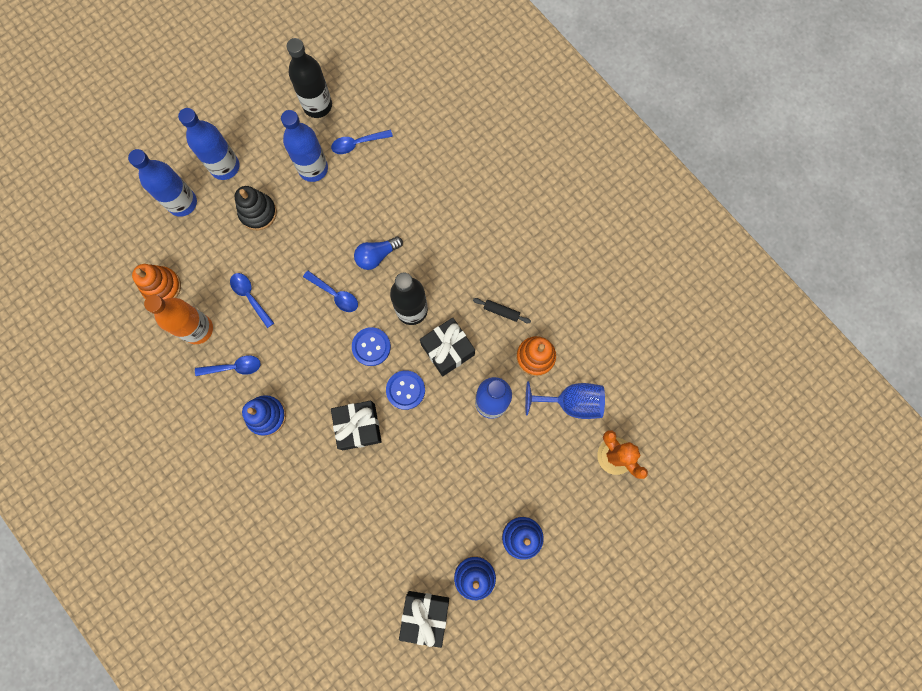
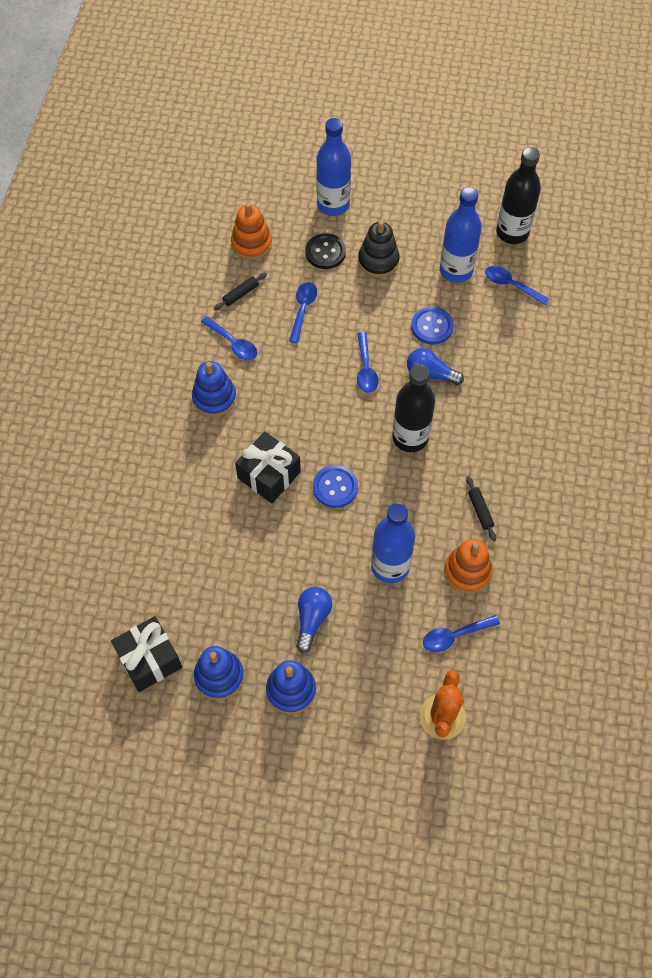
camera: 50 degrees right, 15 degrees down
(198, 329) = (240, 294): orange bottle -> black rolling pin
(217, 242) = (325, 252): none -> black button
(225, 166) = (392, 210): blue bottle -> none
(371, 347) = (347, 431): blue button -> blue button (432, 326)
(447, 350) = (403, 493): black gift -> none
(485, 484) = (312, 619): none -> blue light bulb
(570, 402) = (455, 636): blue goblet -> blue spoon

